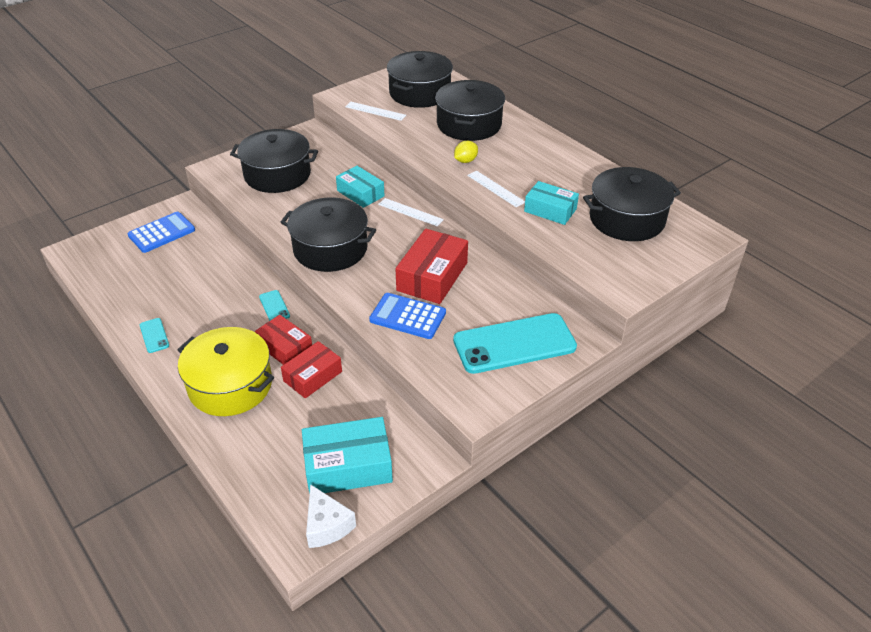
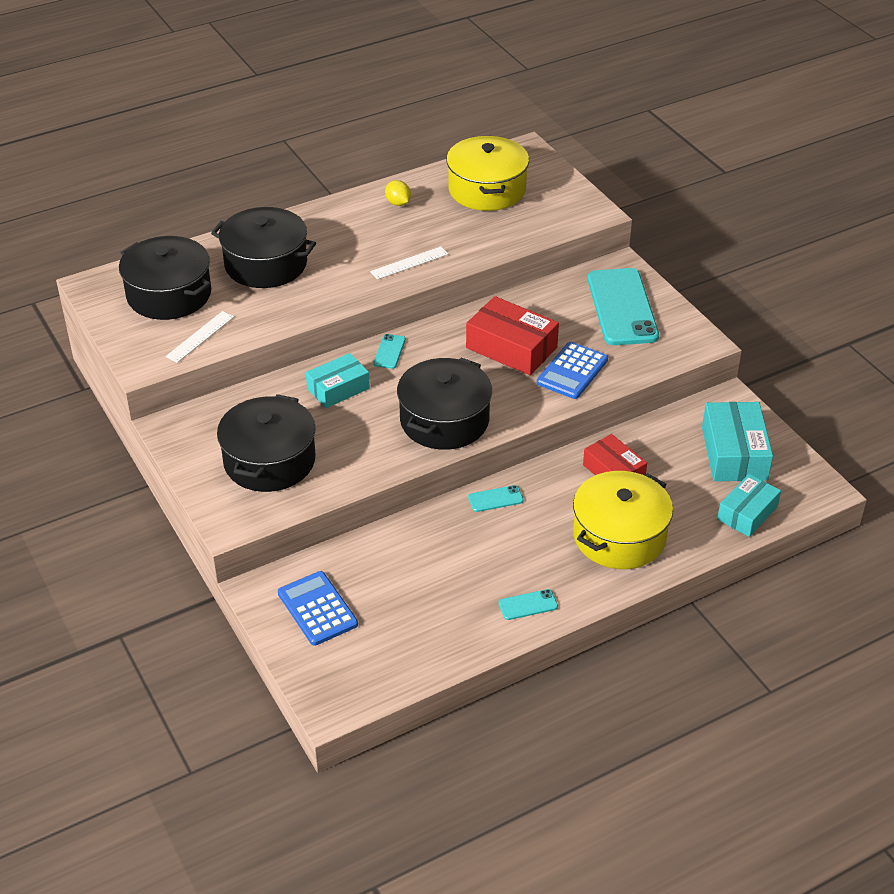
camera: 80 degrees left, 0 degrees up
(285, 348) = (567, 492): red box -> none
(326, 525) = (801, 471): white cheese -> none
(410, 212) = (389, 352): white ruler -> turquoise phone
(465, 161) = (346, 277): yellow lemon -> yellow lemon (398, 203)
(550, 210) = (459, 233): turquoise box -> turquoise box (747, 513)
(627, 219) = (487, 189): black pot -> yellow pot

